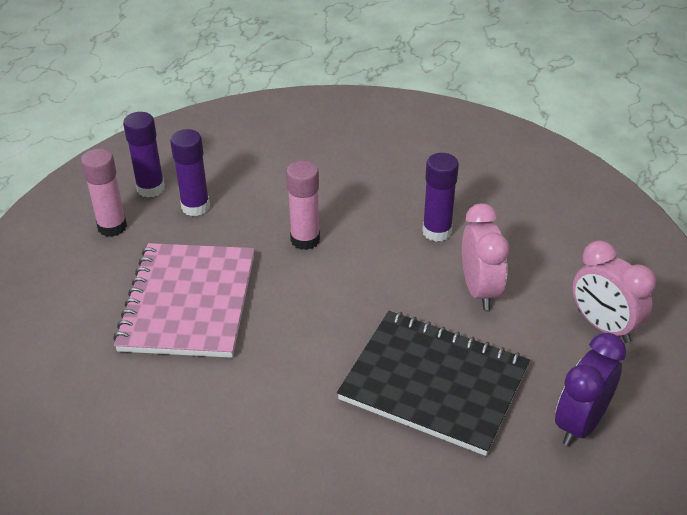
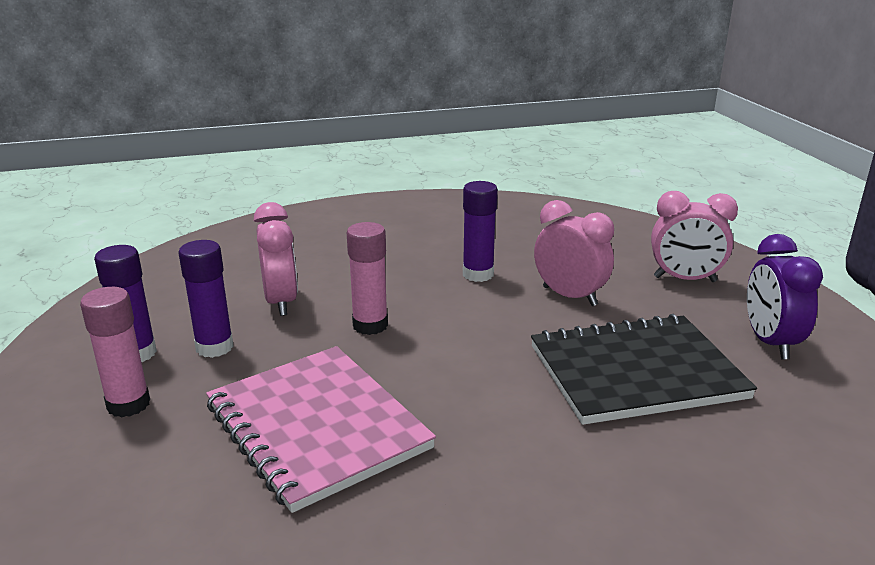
camera: 40 degrees left, 15 degrees down
(272, 188) = (281, 302): none -> pink clock

